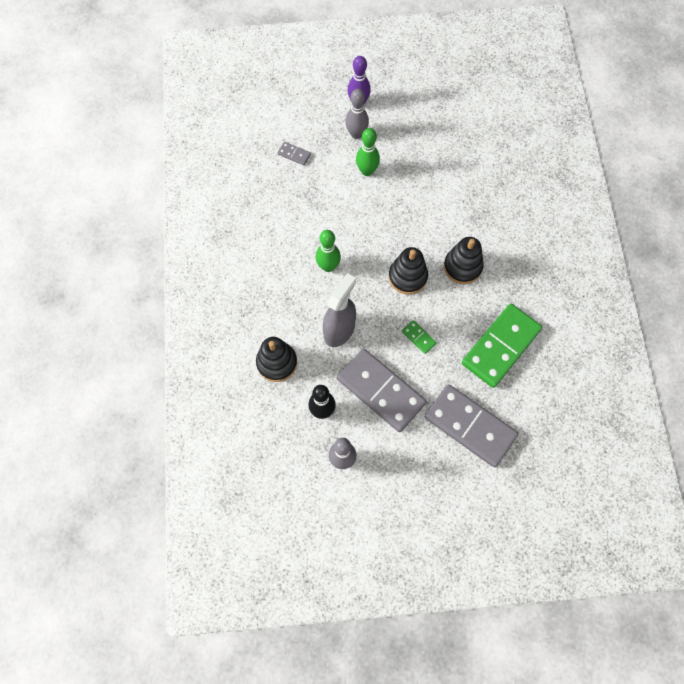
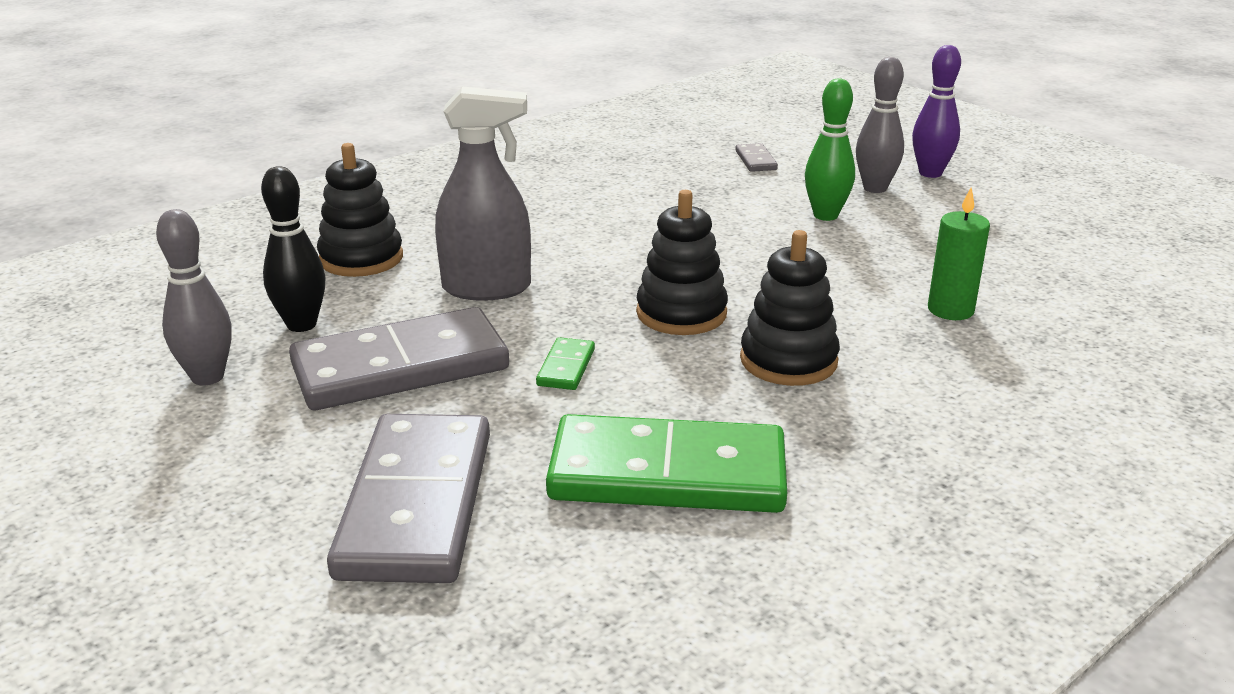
camera: 55 degrees right, 40 degrees down
(328, 266) = (599, 242): green bowling pin -> none
(381, 391) = (400, 367): grey domino -> grey domino turned 60 degrees clockwise
(466, 192) = (950, 310): none -> green candle

